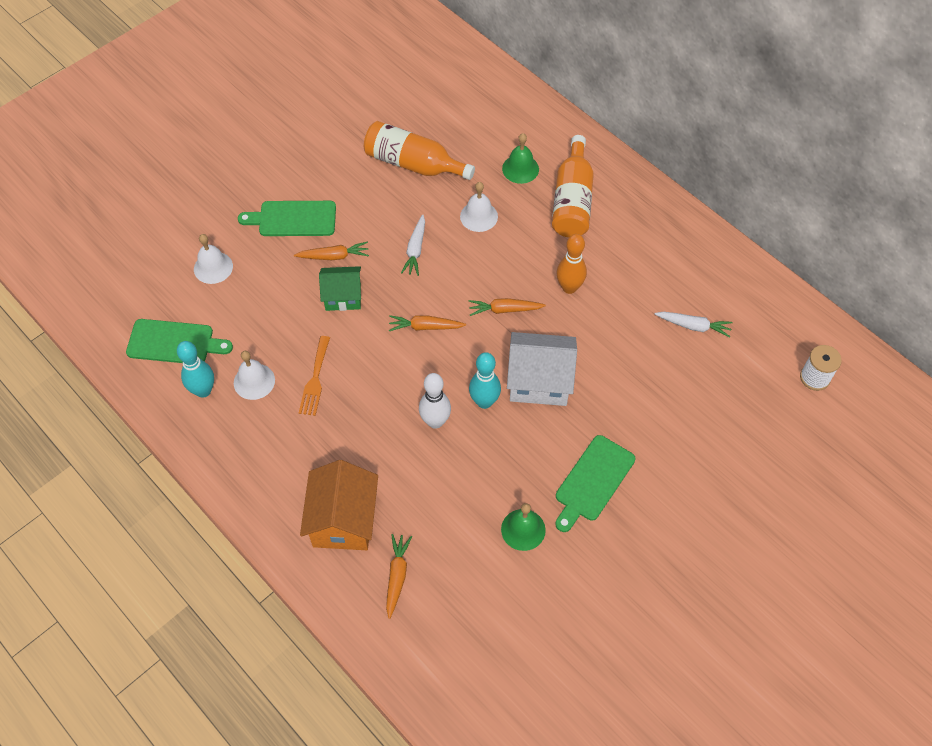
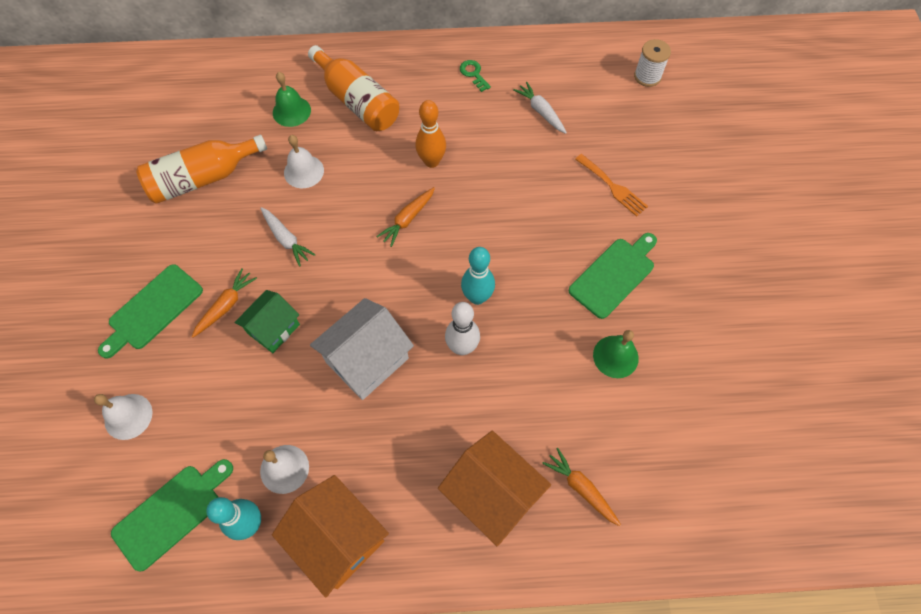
camera: 50 degrees left, 5 degrees up
(235, 448) = (338, 539): none -> orange house
(315, 379) = (333, 414): orange fork -> orange fork (613, 187)
(425, 327) = (367, 287): orange carrot -> none
(539, 381) = (494, 244): white house -> white house (367, 360)
(593, 481) = (614, 275): green cutting board -> green cutting board turned 120 degrees counterclockwise
(679, 255) = (473, 74): none -> green key
(693, 326) = (541, 112): white carrot -> white carrot turned 90 degrees counterclockwise

